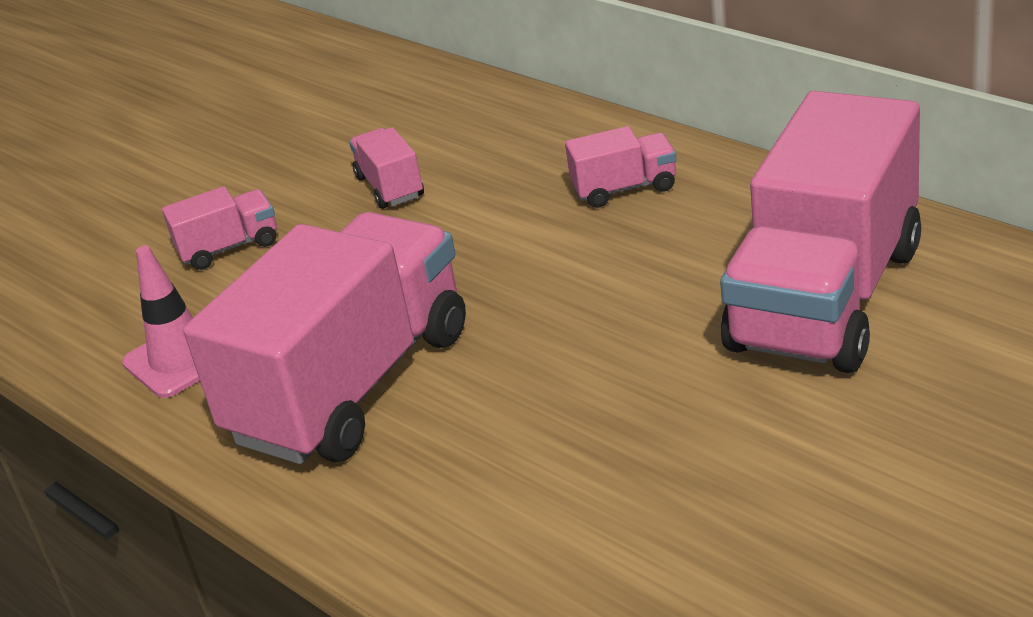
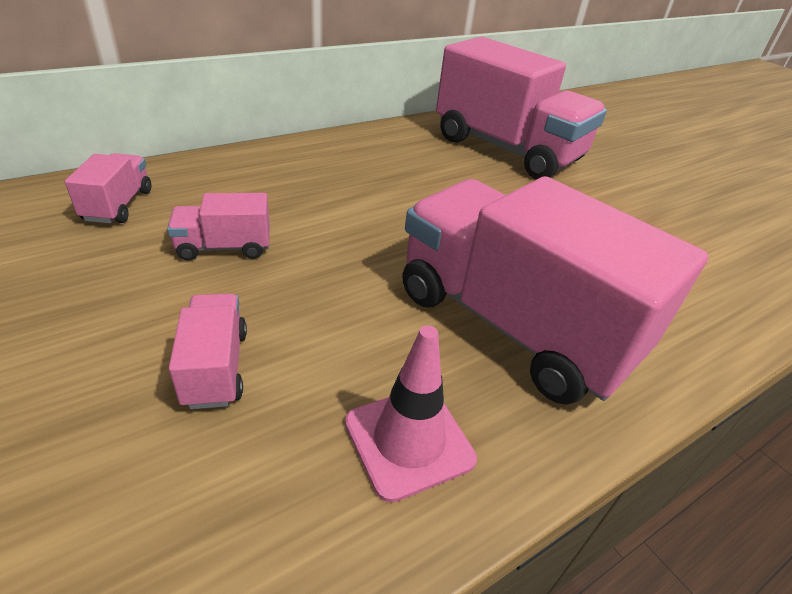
camera: 85 degrees left, 5 degrees up
(624, 188) = (345, 166): pink truck -> pink truck (118, 205)

